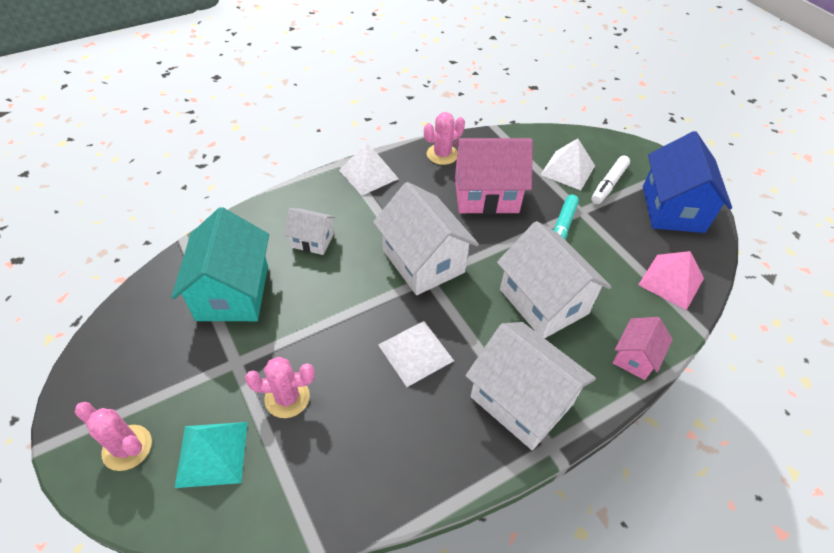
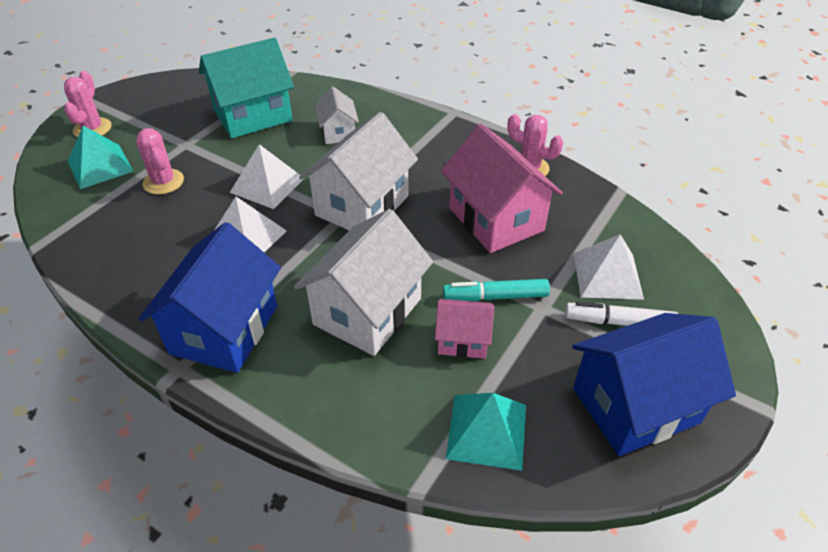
camera: 65 degrees right, 5 degrees down
(368, 174) = (451, 132): white pyramid -> white pyramid (267, 185)
(521, 400) = (224, 329): white house -> blue house
(635, 357) = (333, 417): pink house -> pink house (462, 340)
(671, 281) = (487, 431): pink pyramid -> turquoise pyramid

